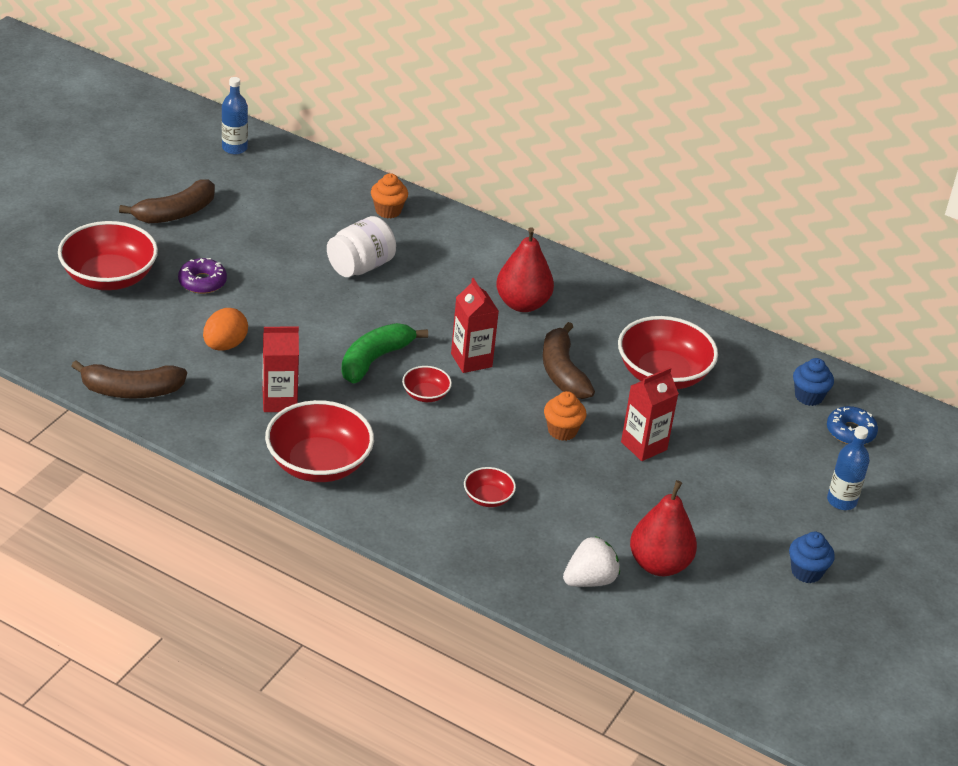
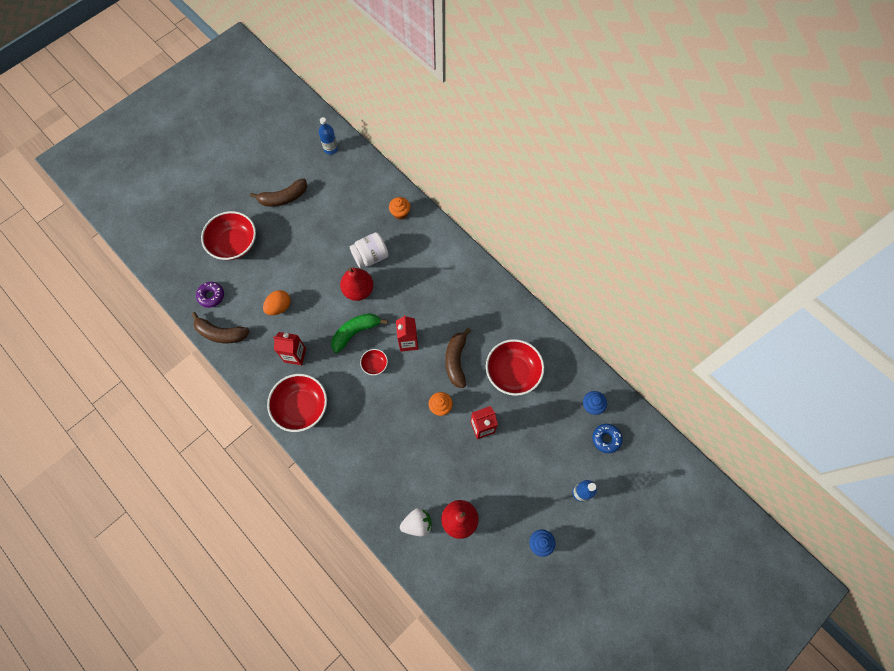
camera: 20 degrees right, 30 degrees up
(202, 282) = (282, 255): purple donut -> purple donut (211, 296)
(488, 498) = (383, 450): red bowl -> none
(522, 304) = (451, 302): red pear -> red pear (358, 290)

